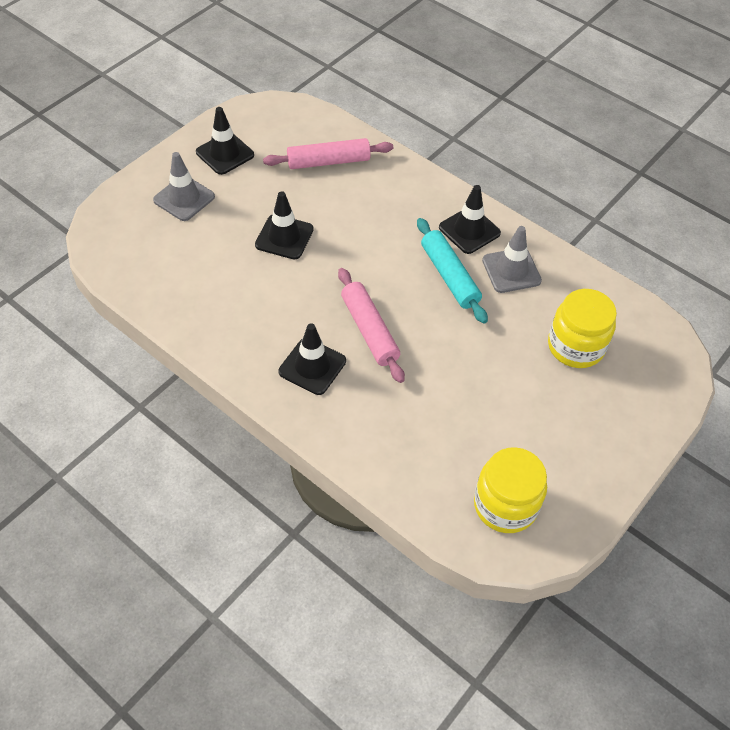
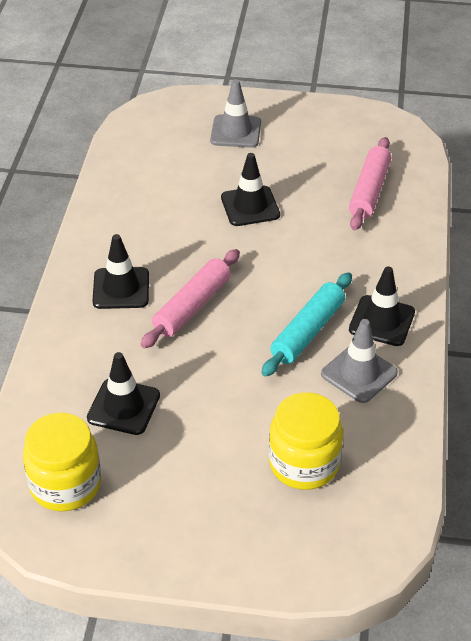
camera: 60 degrees right, 10 degrees down
(225, 153) = (310, 128): black traffic cone -> black traffic cone (123, 407)
(328, 161) = (369, 191): pink rolling pin -> pink rolling pin turned 60 degrees clockwise

